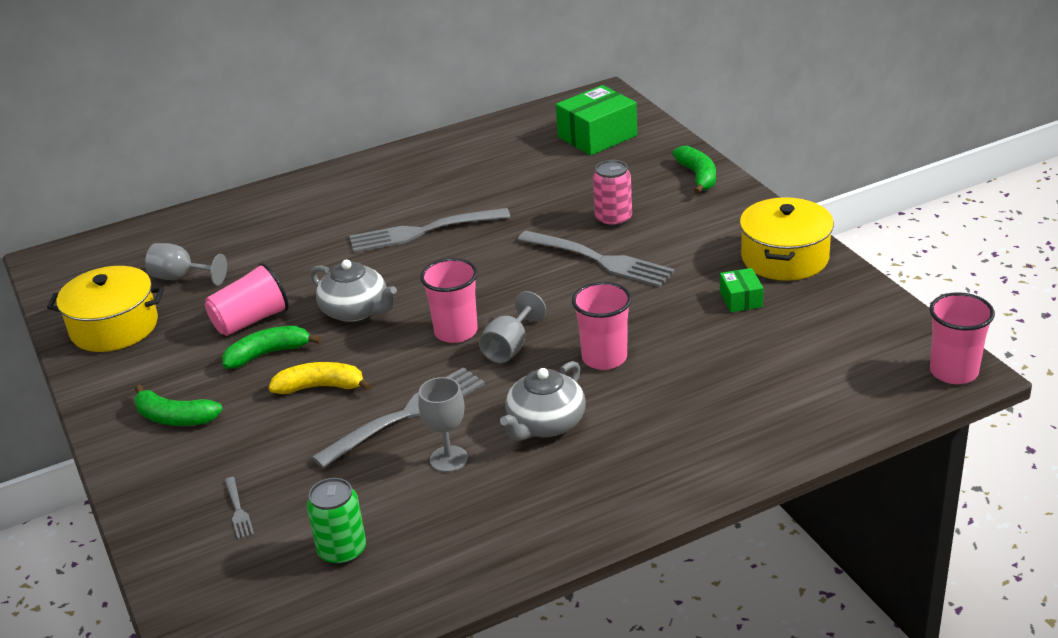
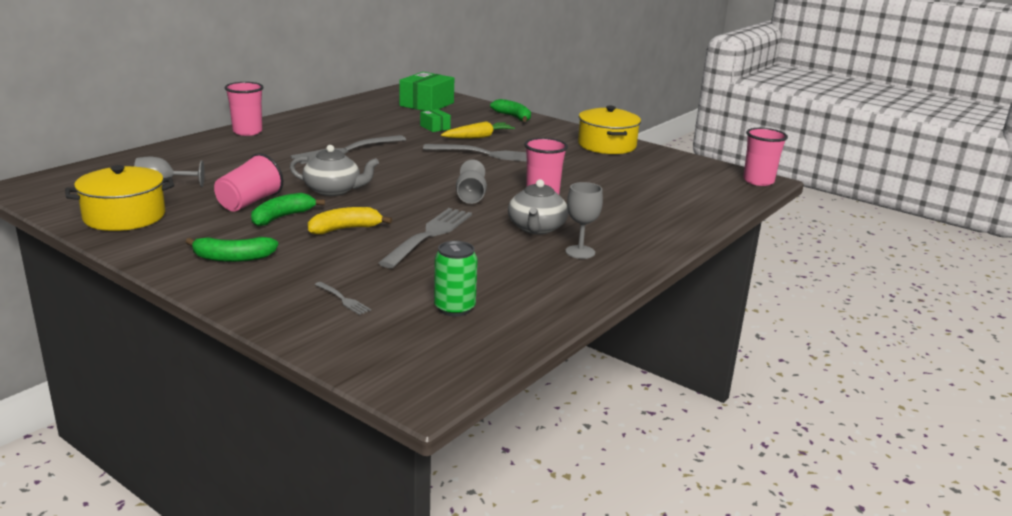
camera: 30 degrees left, 10 degrees down
(448, 459) = (485, 252): grey goblet -> grey goblet (580, 252)
(456, 332) = (423, 193): pink cup -> pink cup (247, 132)
(613, 219) = (478, 137): pink can -> yellow carrot
(741, 299) = (600, 163): green box -> green box (435, 127)

